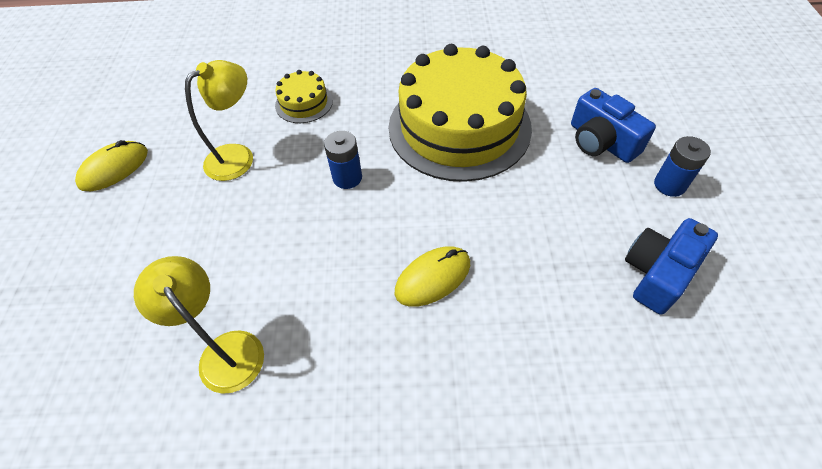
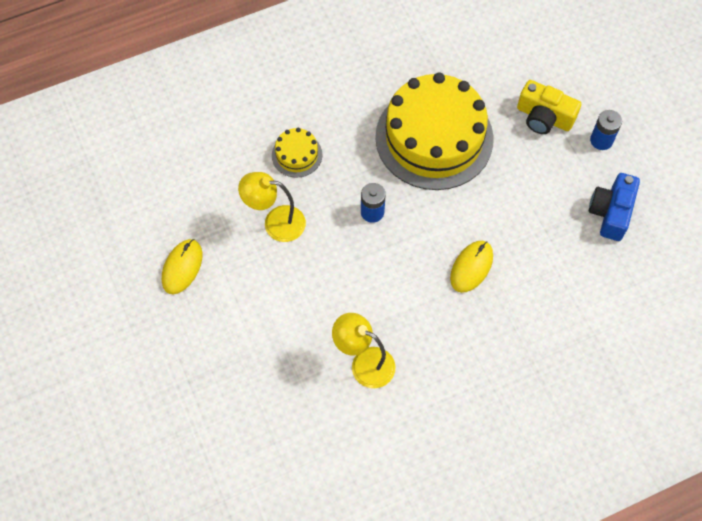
camera: 25 degrees left, 10 degrees up
(238, 156) = (275, 222): yellow lamp -> yellow lamp turned 105 degrees counterclockwise
(601, 142) = (544, 117): blue camera -> yellow camera

